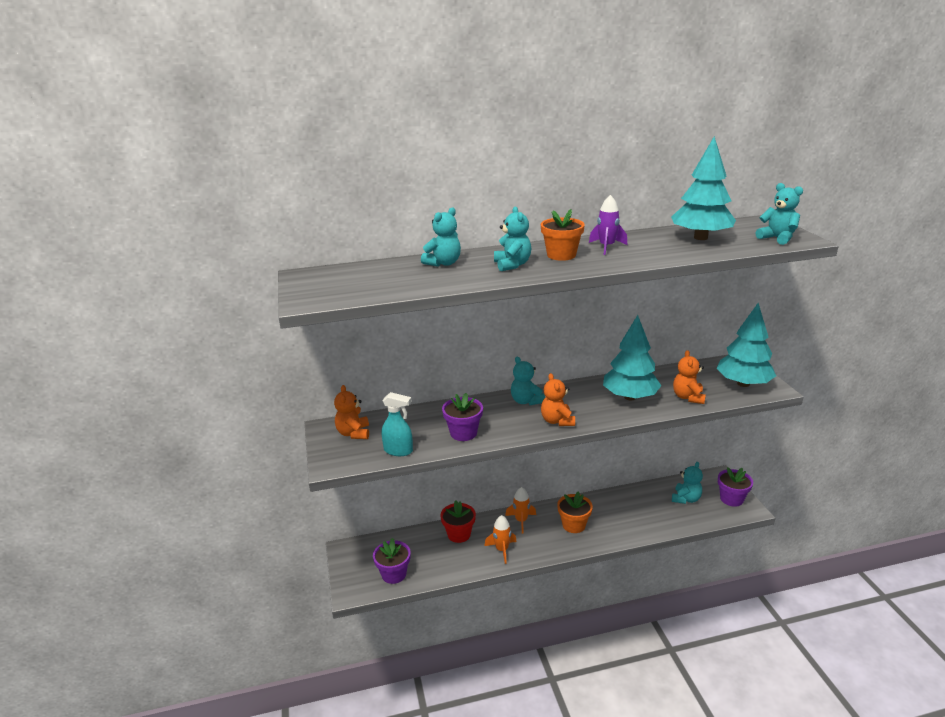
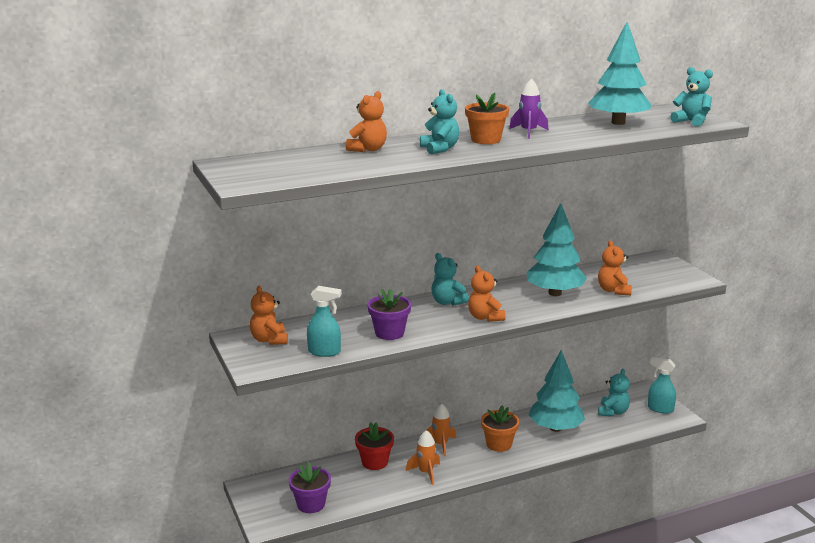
camera: 10 degrees left, 5 degrees down
(443, 263) = (368, 149): turquoise teddy bear -> orange teddy bear
(731, 499) = (660, 409): purple flower pot -> turquoise spray bottle
(743, 384) = (666, 276): turquoise tree -> turquoise tree (555, 428)

